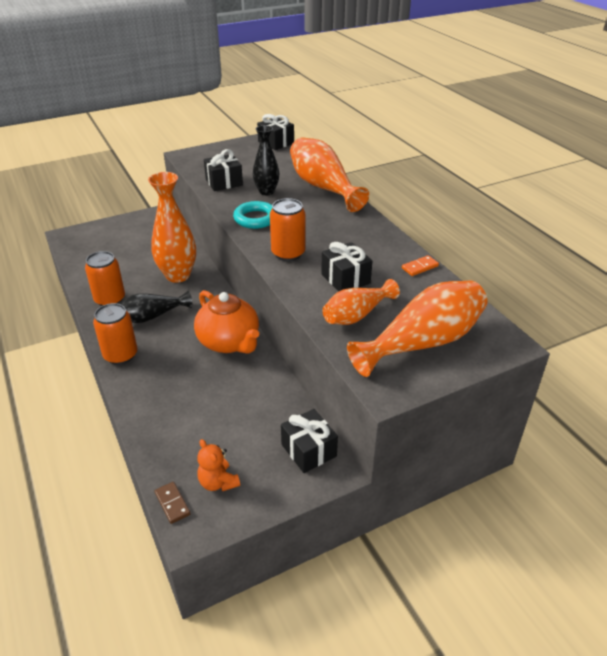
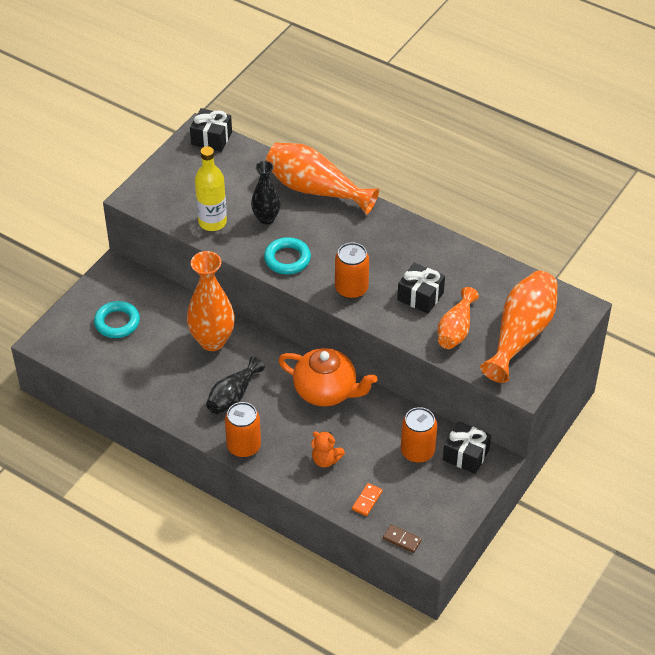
camera: 30 degrees left, 10 degrees up
(110, 299) = (174, 396): orange can -> orange can (417, 452)
(126, 242) = (117, 322): none -> turquoise ring
(218, 482) = (420, 510): orange teddy bear -> orange teddy bear (325, 460)
(224, 182) = (212, 222): black gift -> yellow bottle
(419, 267) = (470, 257): orange domino -> orange domino (367, 500)

